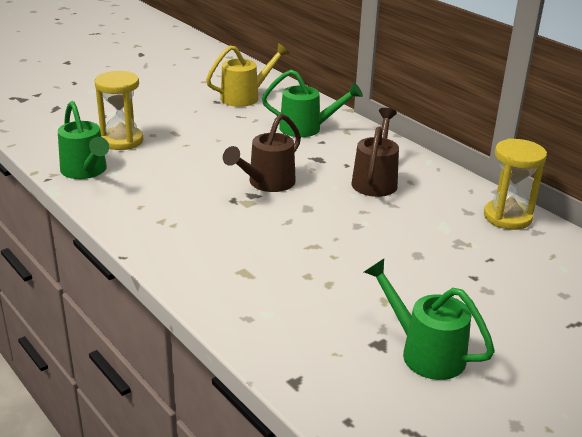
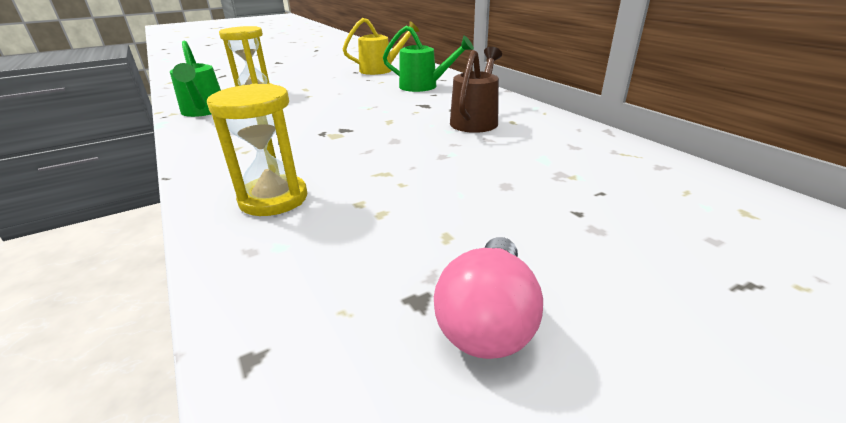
camera: 10 degrees right, 0 degrees up
(267, 183) = (364, 121): brown watering can -> none
(425, 352) = (488, 319): green watering can -> pink light bulb
(507, 217) = (622, 152): yellow hourglass -> yellow hourglass (273, 199)

